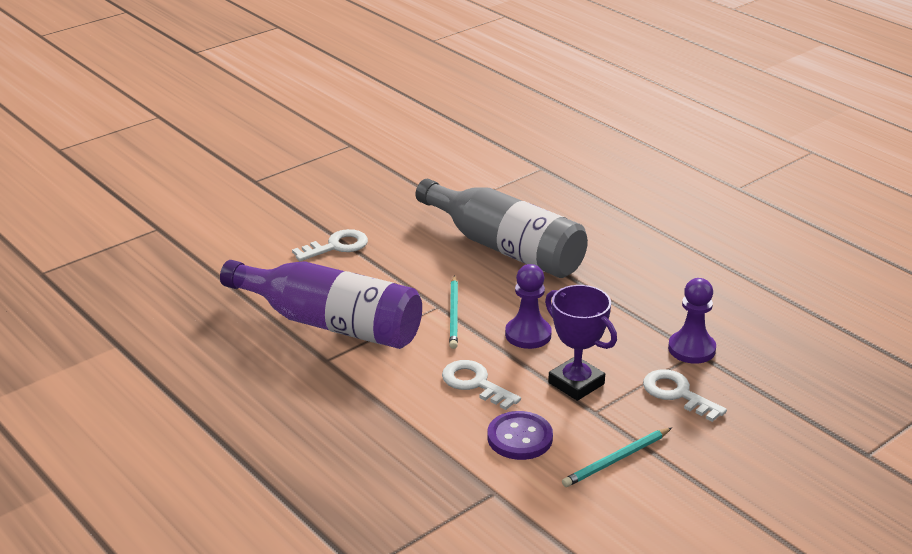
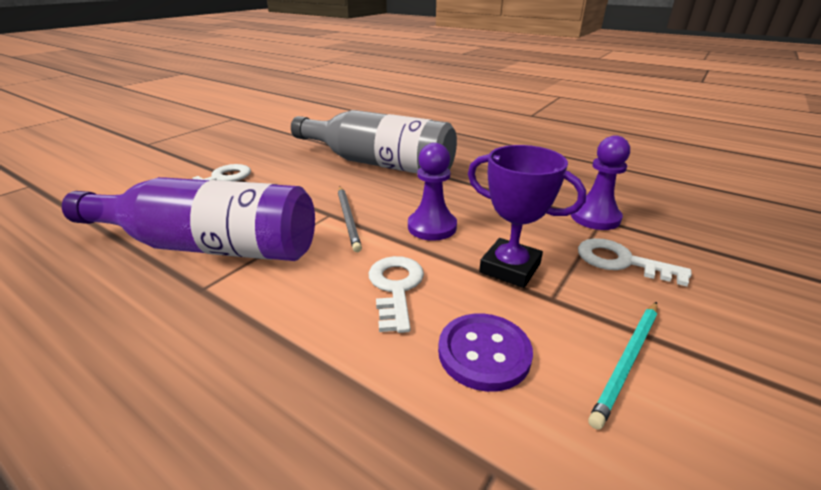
camera: 15 degrees left, 0 degrees up
(454, 314) = (348, 219): turquoise pencil -> grey pencil
(475, 383) = (395, 287): white key -> white key turned 60 degrees clockwise

